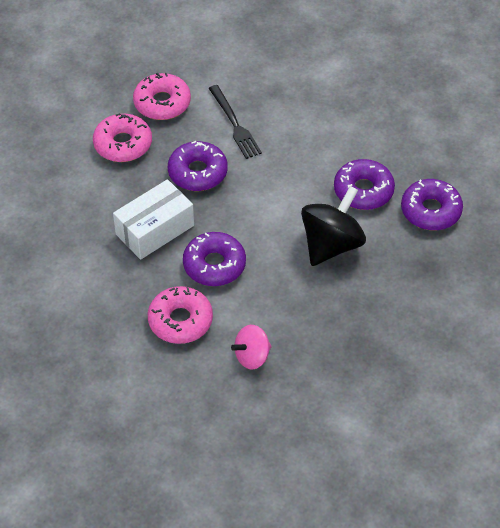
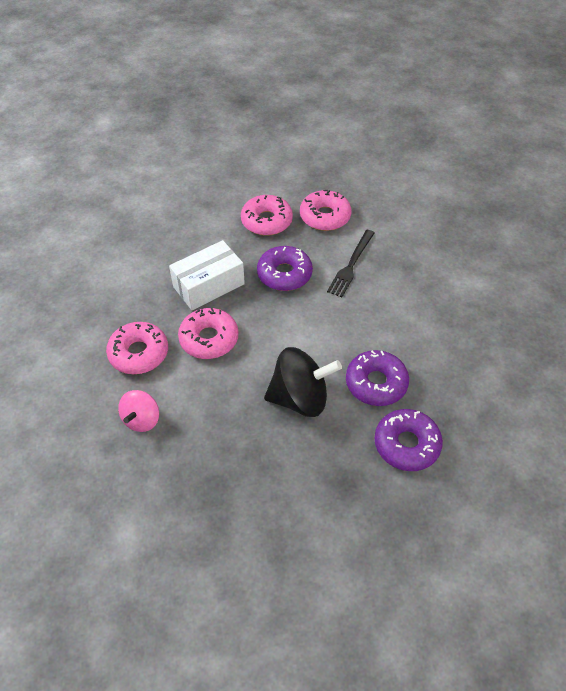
camera: 50 degrees right, 0 degrees up
(155, 230) = (208, 285): white box -> white box turned 45 degrees counterclockwise
(214, 265) = (209, 339): purple donut -> pink donut
(252, 356) = (142, 419): pink spinning top -> pink spinning top turned 90 degrees counterclockwise

